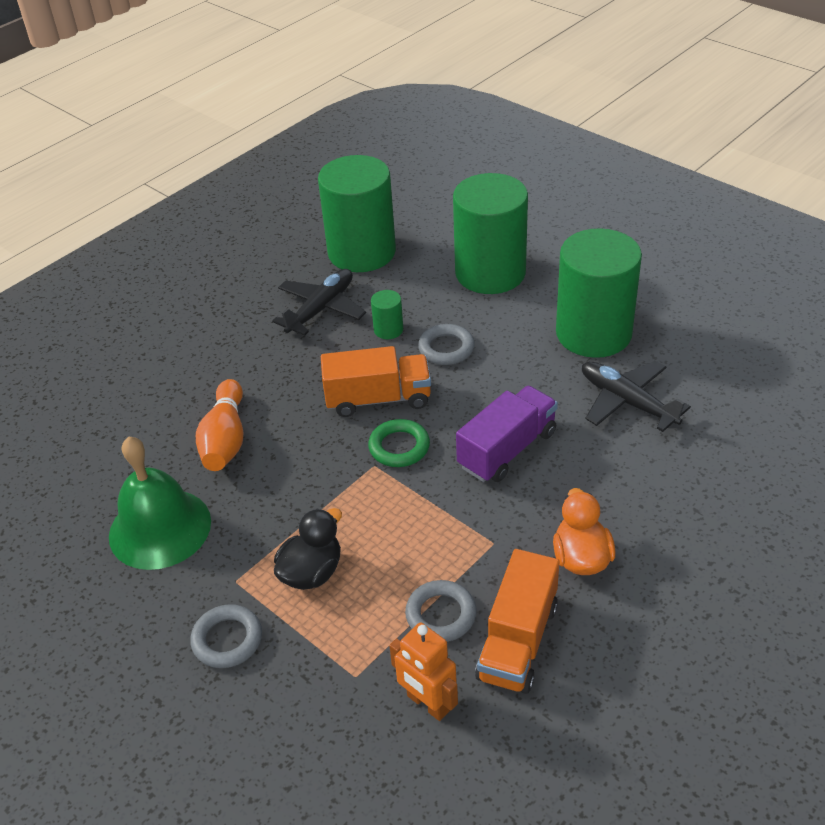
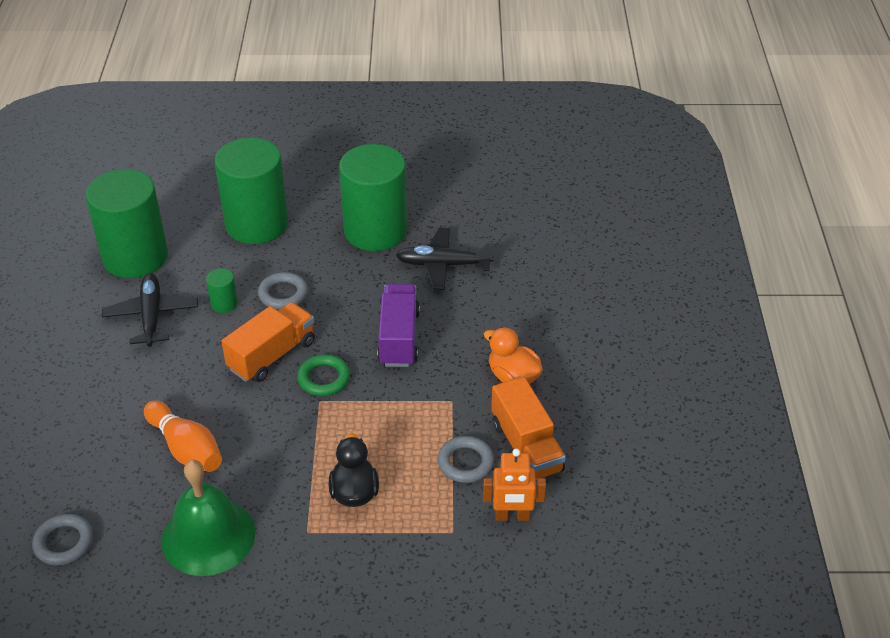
camera: 45 degrees left, 0 degrees up
(227, 640) = (345, 569): grey ring -> grey ring (64, 543)

